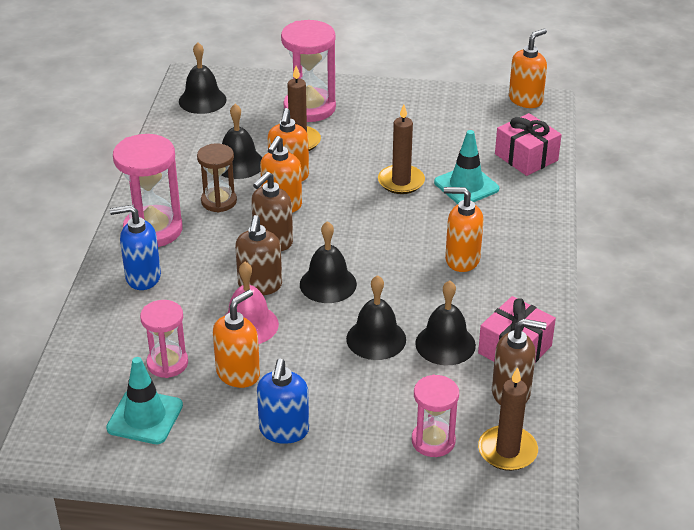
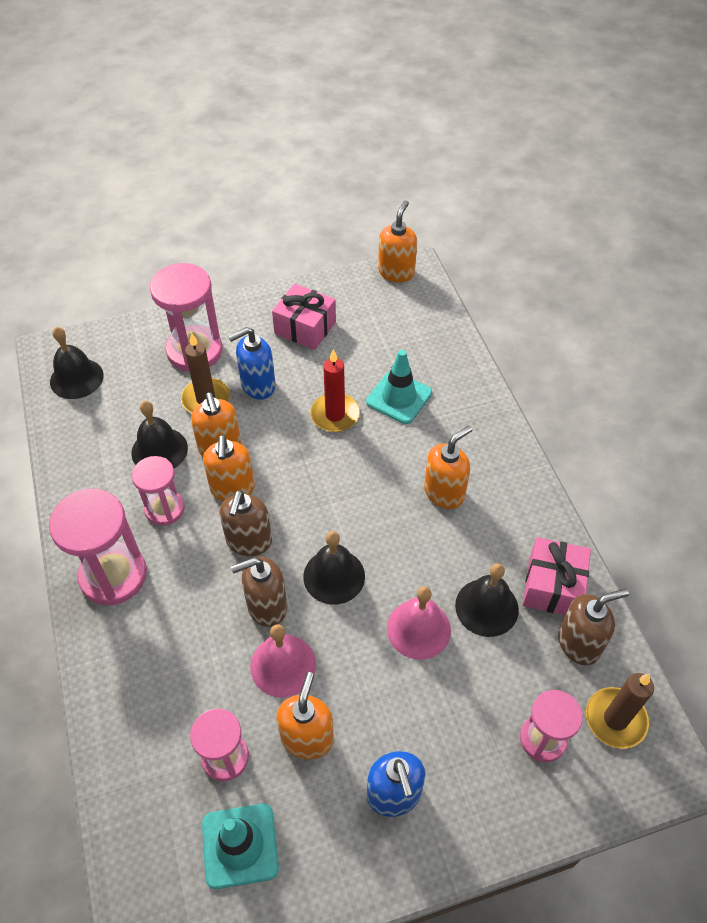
camera: 25 degrees left, 15 degrees up
(142, 277) = (136, 647): blue soap dispenser -> blue soap dispenser (258, 386)
(219, 201) = (164, 509): brown hourglass -> pink hourglass
(260, 285) = (266, 606): brown soap dispenser -> brown soap dispenser turned 90 degrees clockwise
(376, 339) = (418, 629): black bell -> pink bell
(401, 182) = (335, 415): brown candle -> red candle
(462, 259) = (444, 492): orange soap dispenser -> orange soap dispenser turned 150 degrees clockwise
(526, 157) = (434, 342): pink gift -> pink gift (305, 328)

